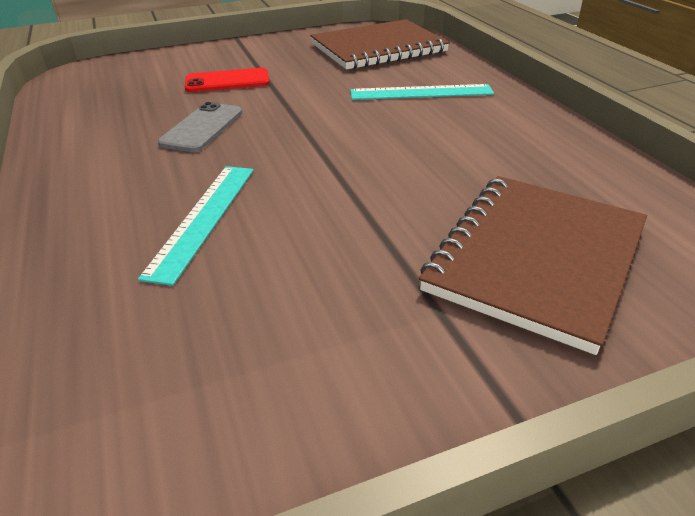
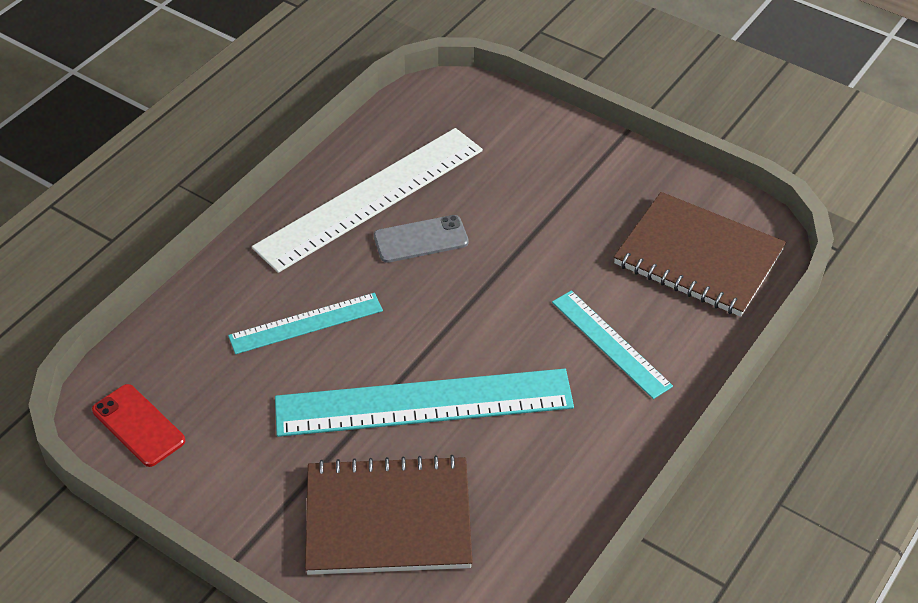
camera: 55 degrees right, 10 degrees up
(116, 134) = (370, 198): none -> white ruler
(227, 81) = (516, 197): red phone -> red phone (138, 425)
(394, 186) = (424, 403): none -> turquoise ruler

